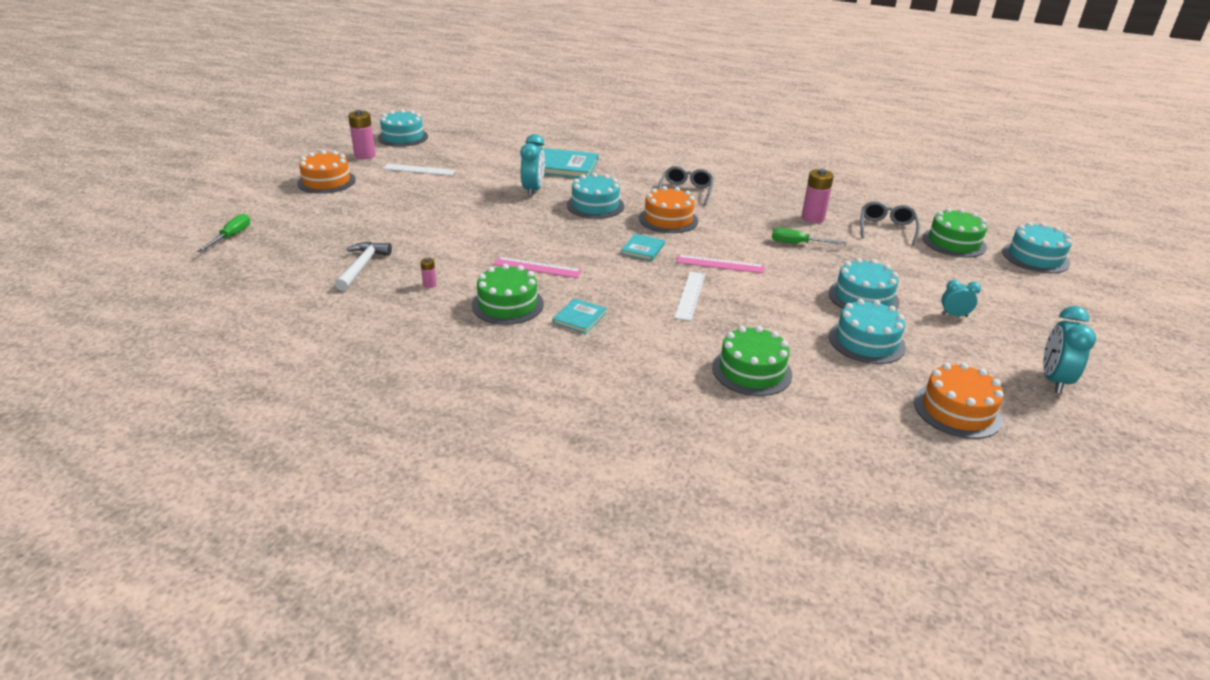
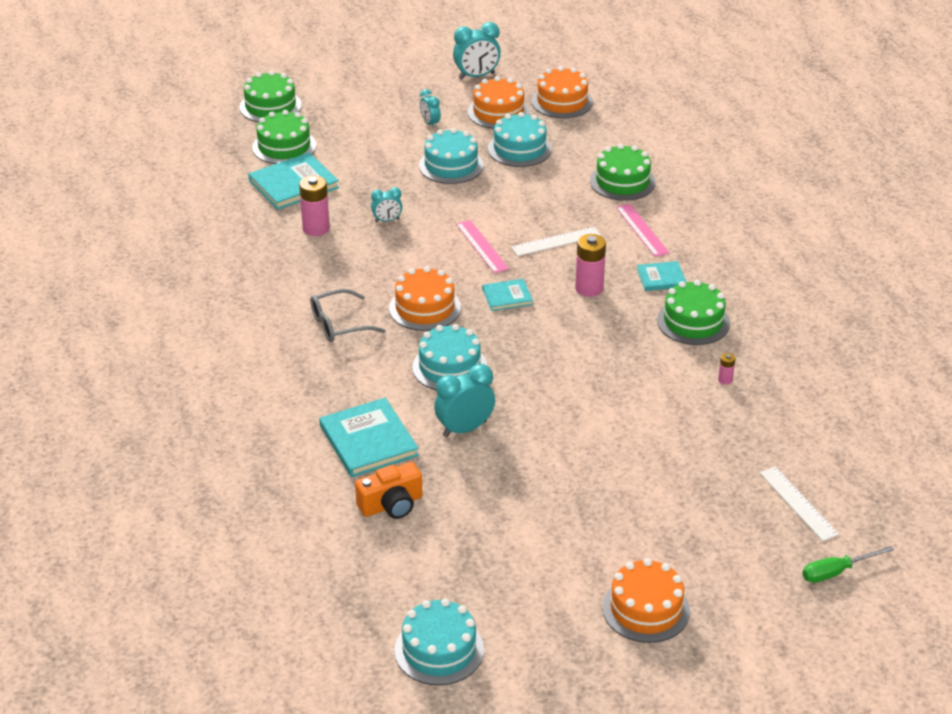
camera: 125 degrees left, 5 degrees up
(362, 266) = (755, 439): white hammer -> none
(365, 155) = (539, 638): pink battery -> pink battery (589, 288)
(419, 170) = (520, 555): white ruler -> white ruler (798, 503)
(508, 156) = (391, 504): none -> orange camera
(537, 267) = (618, 338): pink ruler -> pink ruler (642, 230)
(798, 243) = (387, 220): green screwdriver -> turquoise clock
(886, 229) = (294, 184): grey glasses -> turquoise book
(955, 360) = (498, 112): none -> orange cake
(1035, 257) = (270, 106): turquoise cake -> green cake

